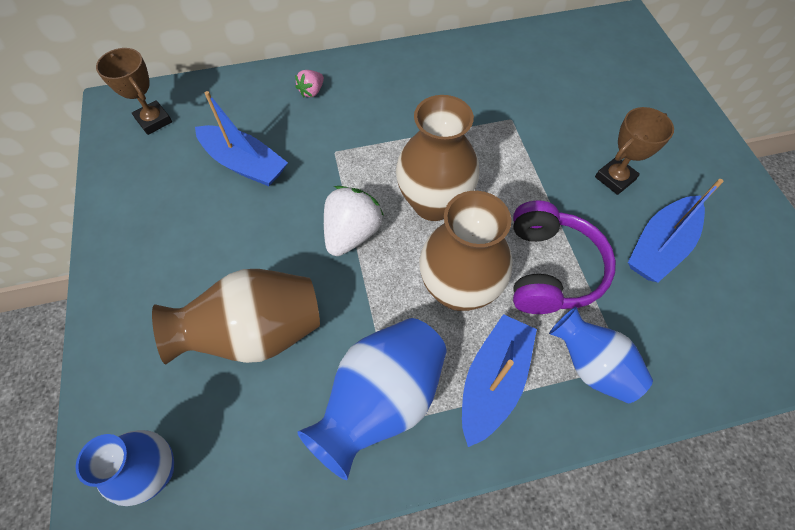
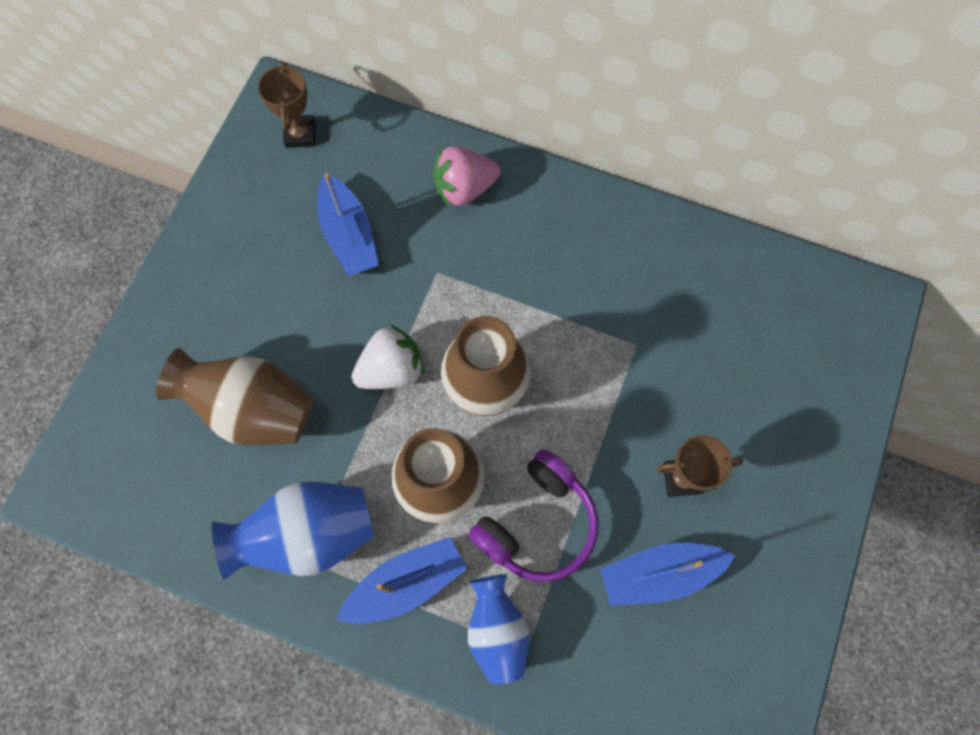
camera: 35 degrees right, 10 degrees up
(155, 471) = (116, 471): blue vase -> none
(312, 91) = (464, 188): pink strawberry -> pink strawberry, size x1.86

